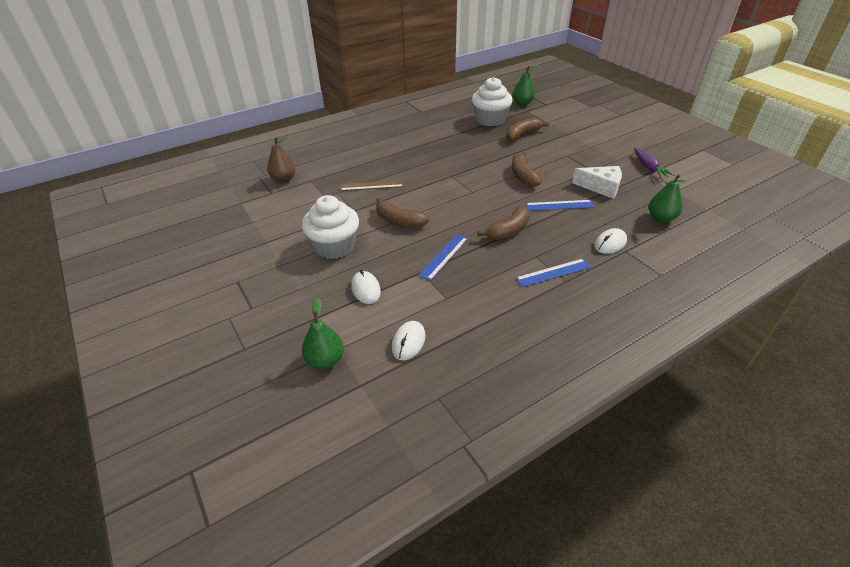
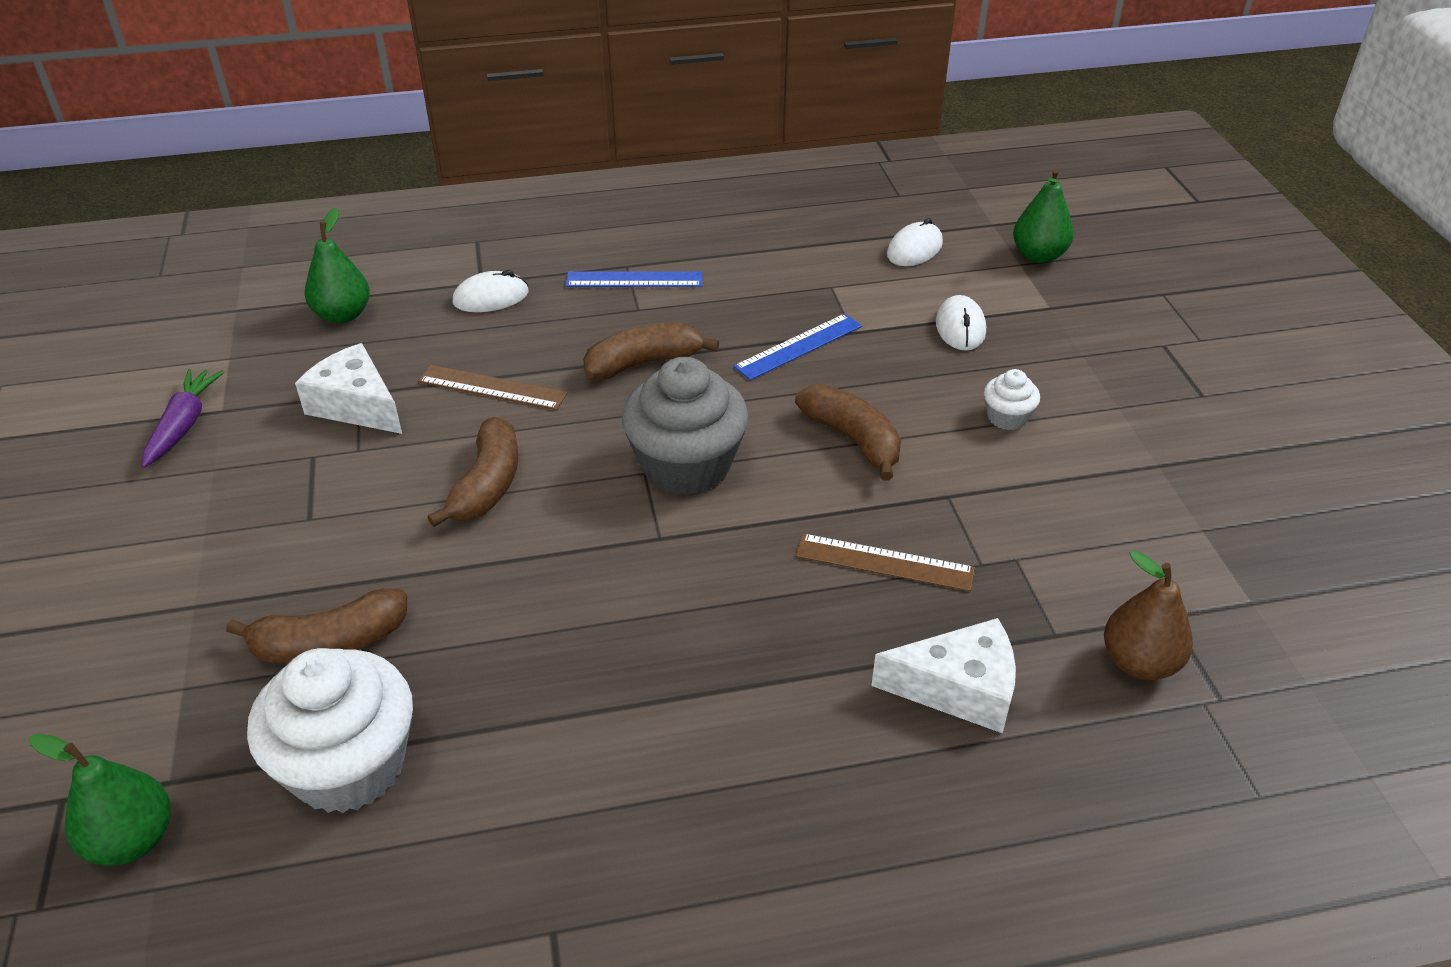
camera: 160 degrees left, 0 degrees up
(334, 246) = (1007, 417): white cupcake -> white cupcake, size x0.47
(339, 162) = (959, 689): none -> white cheese
(459, 197) = (686, 465): none -> grey cupcake
(559, 205) = (492, 388): blue ruler -> brown ruler

